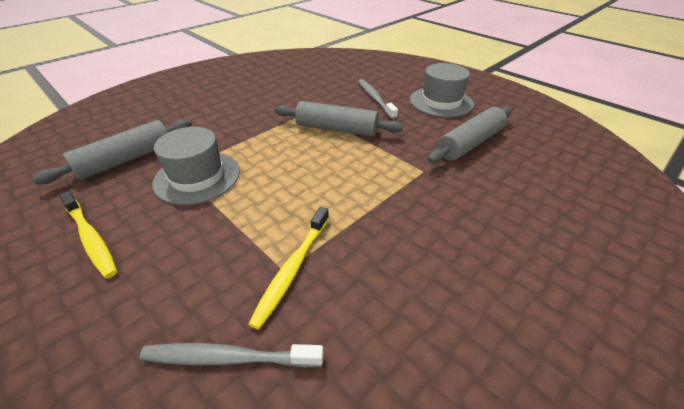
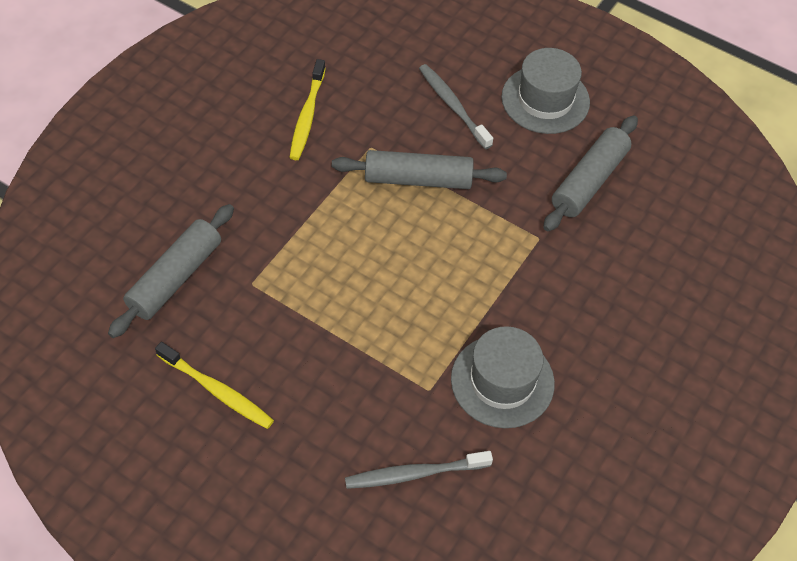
camera: 15 degrees left, 15 degrees up
(197, 177) = (281, 290): grey hat -> grey hat (502, 381)
(293, 268) = (436, 387): yellow toothbrush -> yellow toothbrush (307, 115)

